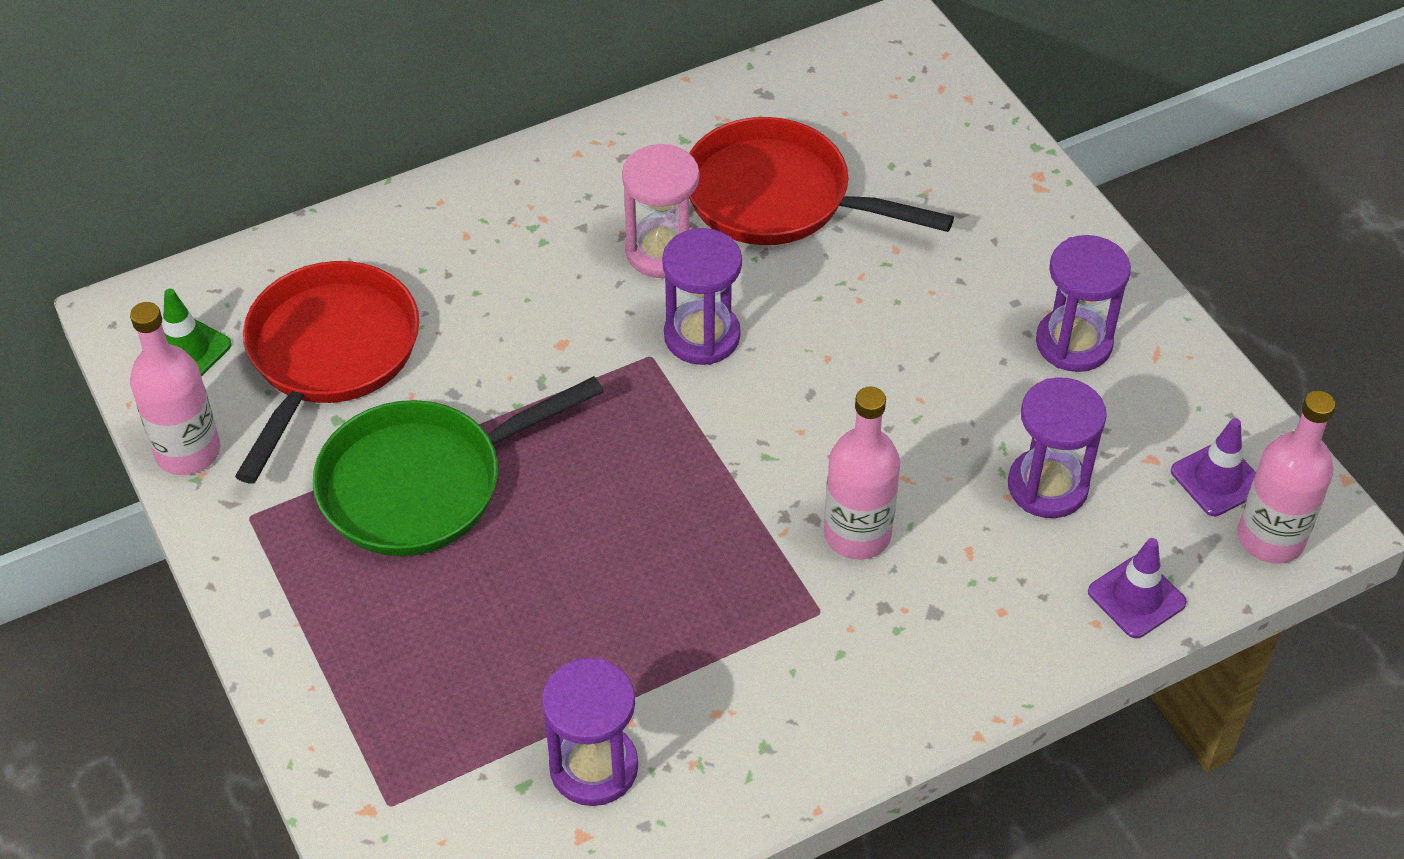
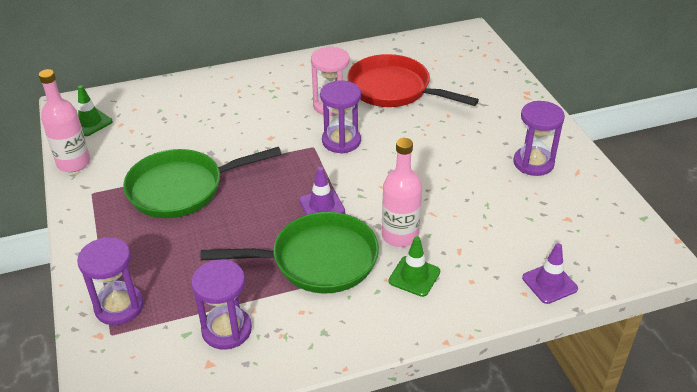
camera: 10 degrees right, 10 degrees down
(329, 355) = (156, 131): red pan -> none
(720, 605) = (318, 260): none -> green pan
(899, 615) = (414, 276): none -> green traffic cone
(1047, 486) = (508, 225): purple hourglass -> purple hourglass (119, 306)
(1217, 479) = (603, 232): purple traffic cone -> purple traffic cone (322, 206)
(1270, 538) = (630, 263): pink bottle -> none

